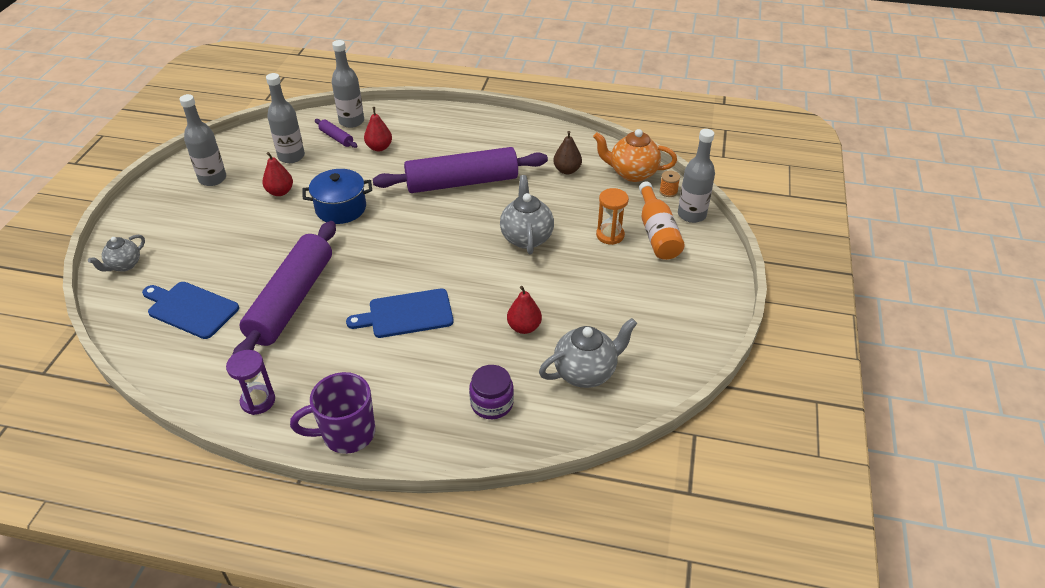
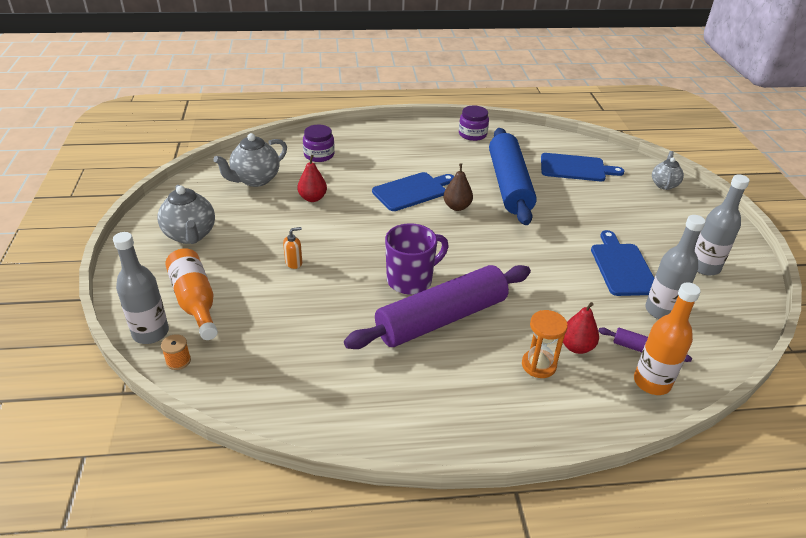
camera: 160 degrees right, 5 degrees down
(258, 401) = (472, 134): purple hourglass -> purple jar
(280, 192) = (622, 267): red pear -> blue cutting board
(292, 300) = (509, 185): purple rolling pin -> blue rolling pin
(341, 208) = (545, 262): blue pot -> none
(346, 434) = (404, 130): purple mug -> purple mug (411, 280)
(351, 121) = (652, 382): grey bottle -> orange bottle
(526, 237) = (338, 269): grey teapot -> grey teapot (190, 235)
(565, 252) = (294, 263): none -> orange soap dispenser
(567, 170) = (319, 365): brown pear -> brown pear (457, 207)
(610, 235) = (249, 288): orange hourglass -> orange hourglass (538, 365)
(632, 173) = (228, 380): orange teapot -> none

